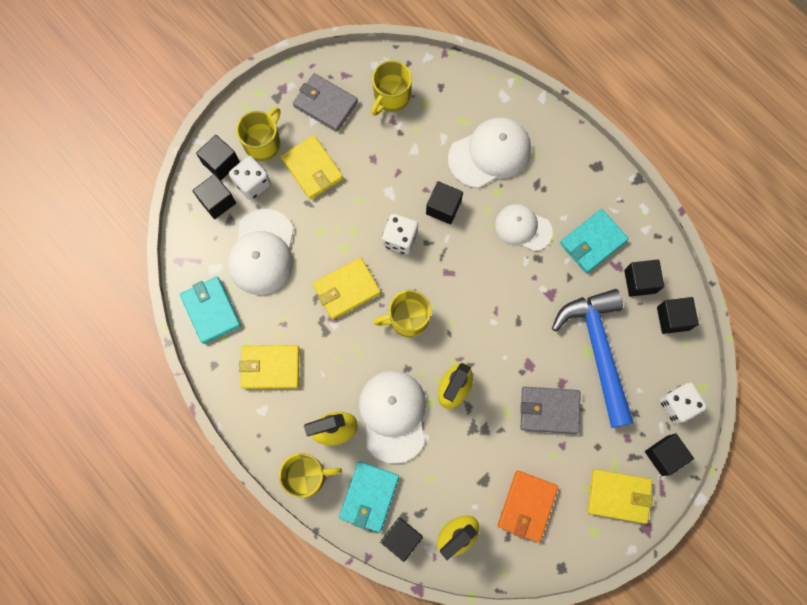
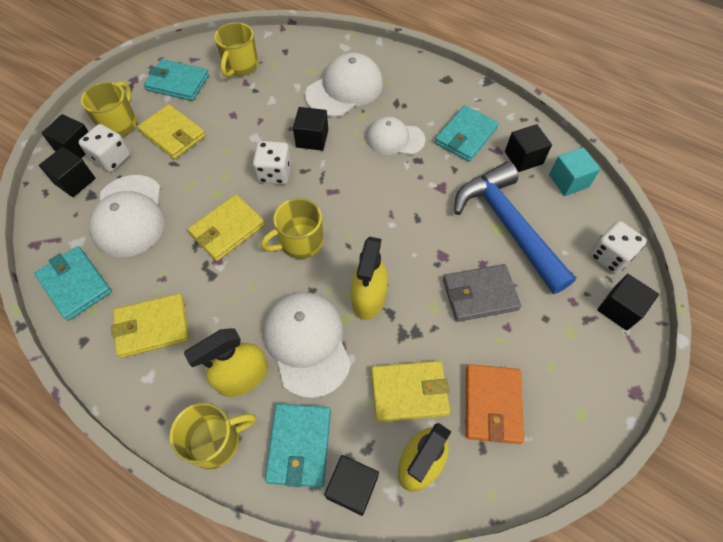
camera: 15 degrees left, 15 degrees down
(325, 104) = (178, 83): grey wallet -> turquoise wallet
(618, 496) = (590, 365): yellow wallet -> yellow wallet (409, 392)
(673, 318) = (568, 181): black cube -> turquoise cube

